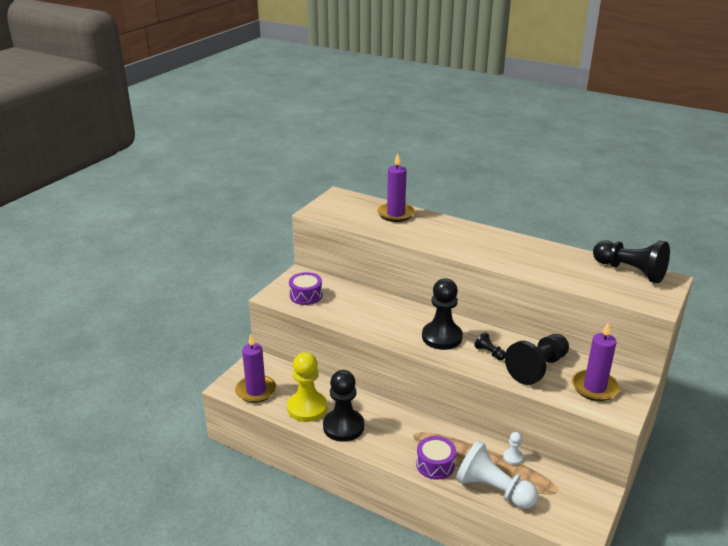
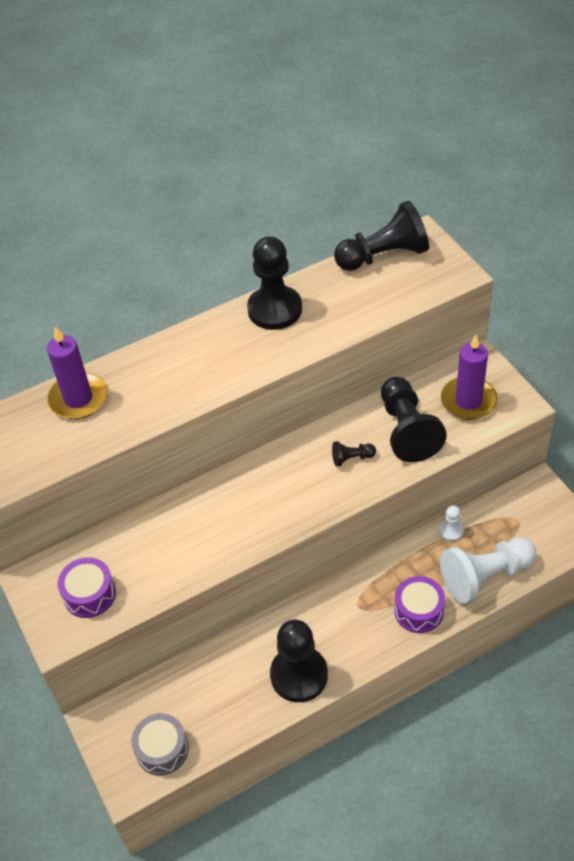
camera: 55 degrees left, 20 degrees up
(256, 391) = (162, 750): purple candle -> grey drum
(307, 408) = (238, 701): yellow pawn -> none
(442, 337) = (291, 488): black pawn -> black pawn (275, 309)

